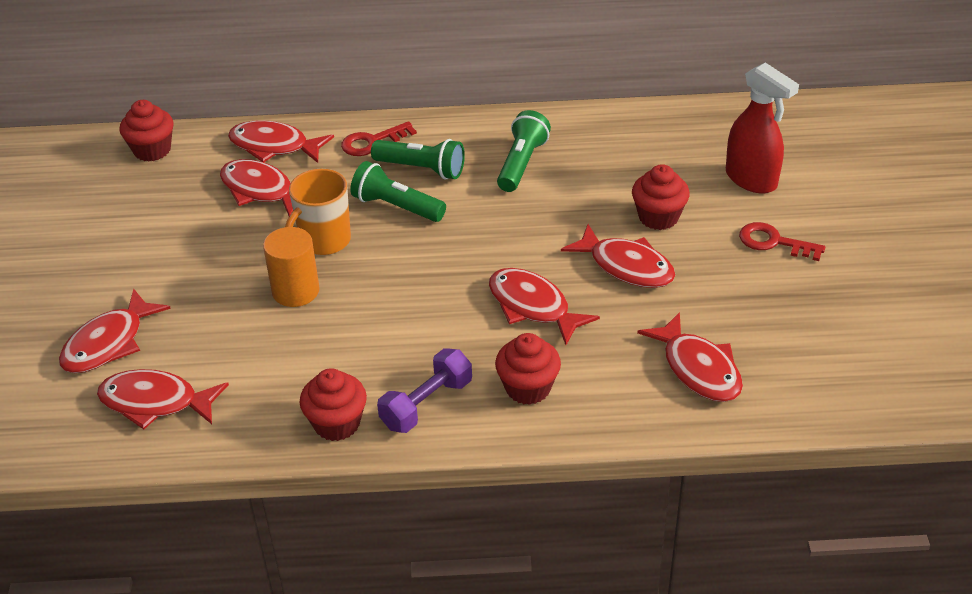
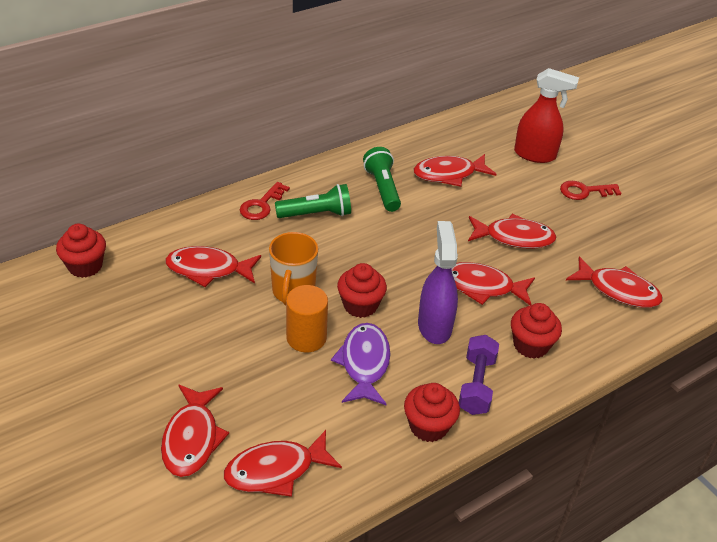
camera: 35 degrees left, 0 degrees up
(274, 146) = (187, 232): red fish -> red fish (449, 174)
(329, 338) = (364, 363): none -> purple fish
(396, 207) = (323, 248): green flashlight -> none
(439, 328) = (434, 326): none -> purple spray bottle
(658, 217) = (503, 197): red cupcake -> red cupcake (360, 305)

